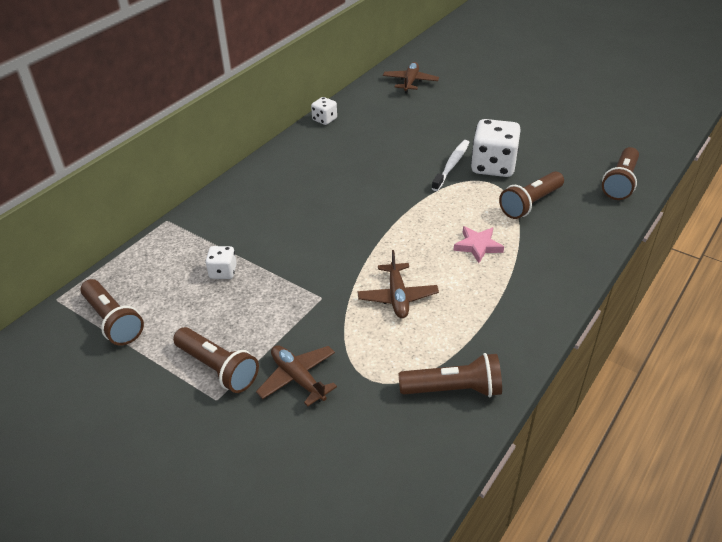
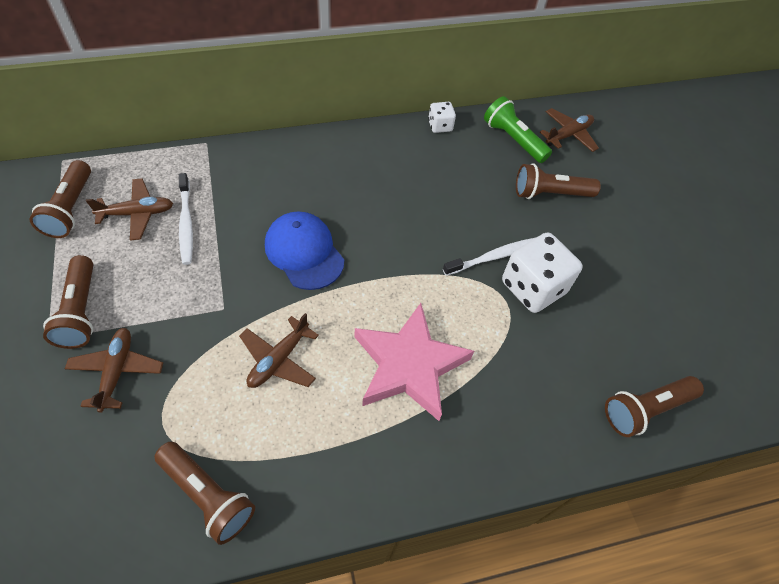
camera: 35 degrees right, 15 degrees up
(175, 290) = (137, 214): none -> brown plane
(223, 272) = (186, 223): white dice -> white toothbrush
(332, 235) = (304, 252): none -> blue cap
(381, 102) = (513, 139): none -> green flashlight
(478, 246) = (409, 365): pink star -> pink star, size x2.05
(530, 204) = (516, 359): brown flashlight -> brown flashlight (550, 193)

